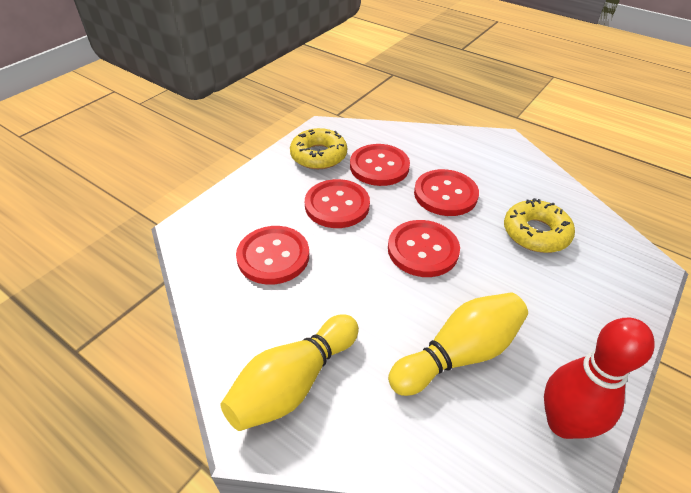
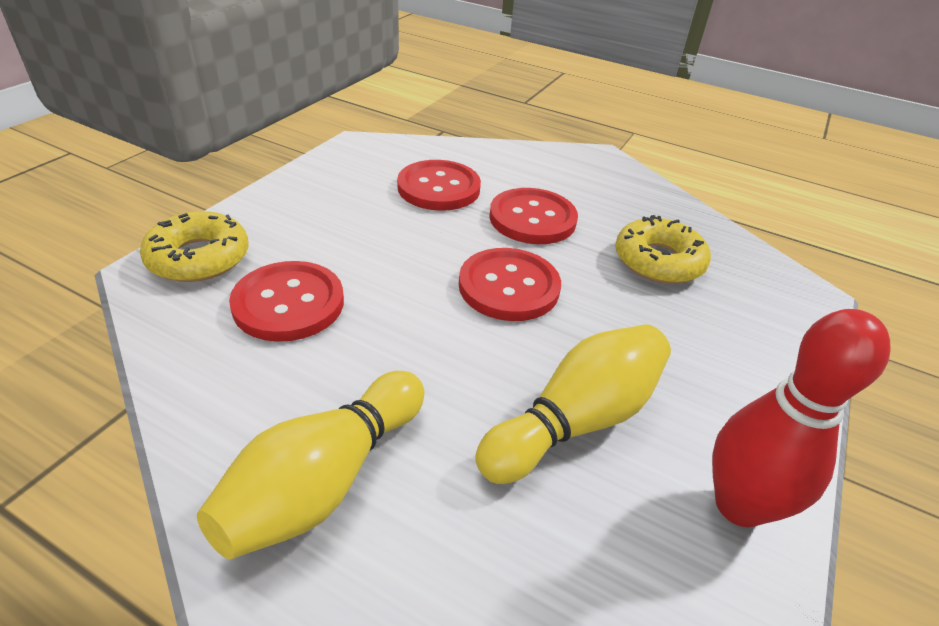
camera: 10 degrees left, 5 degrees down
(318, 155) = (352, 176): yellow donut -> yellow donut (199, 258)
(337, 205) = (382, 235): red button -> none

